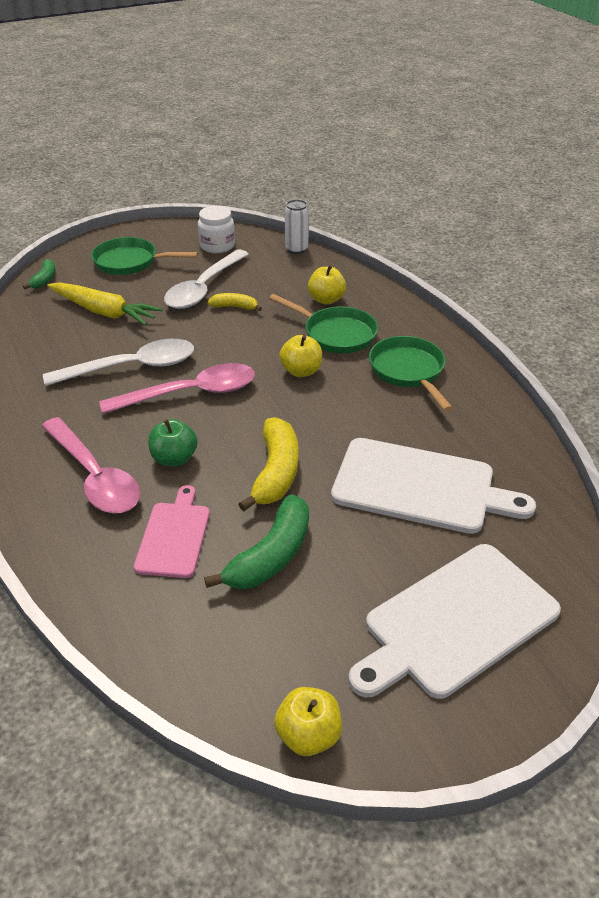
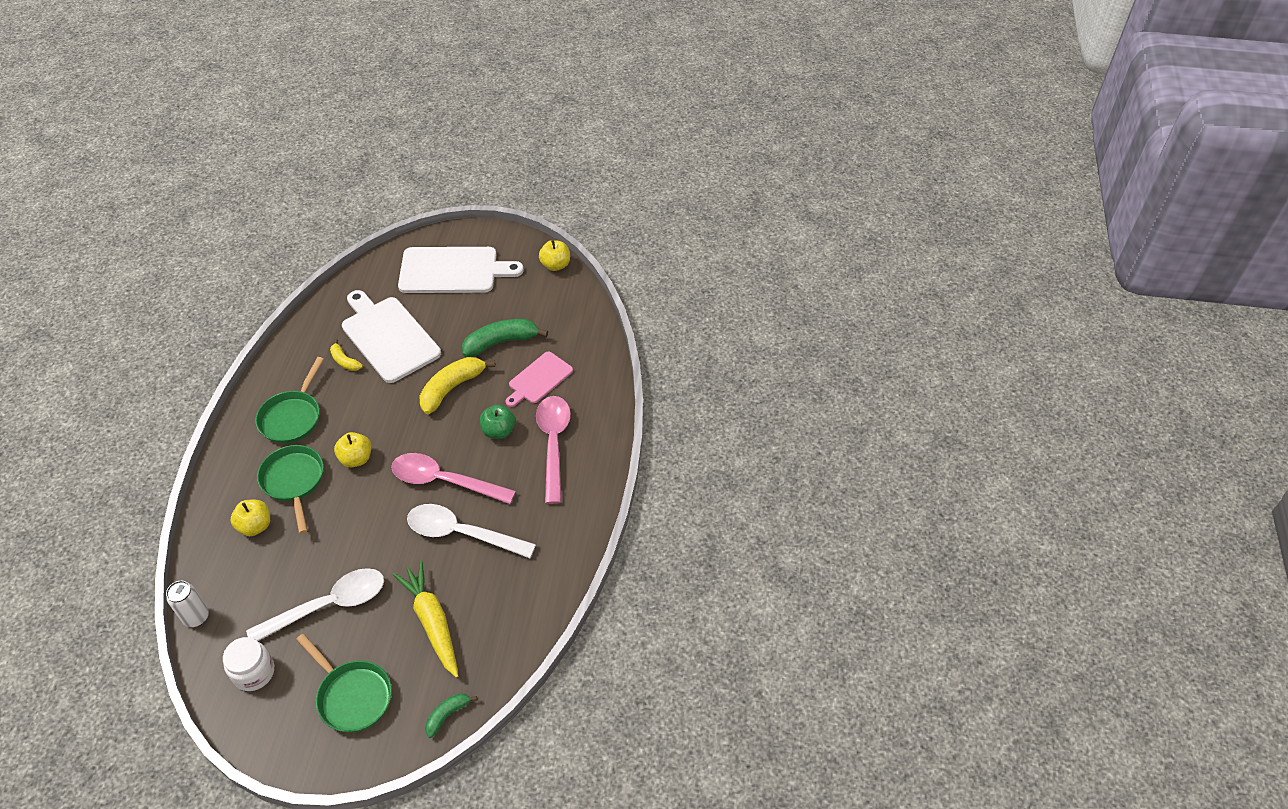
camera: 145 degrees left, 10 degrees up
(235, 307) = (329, 561): yellow banana -> yellow banana (344, 361)

